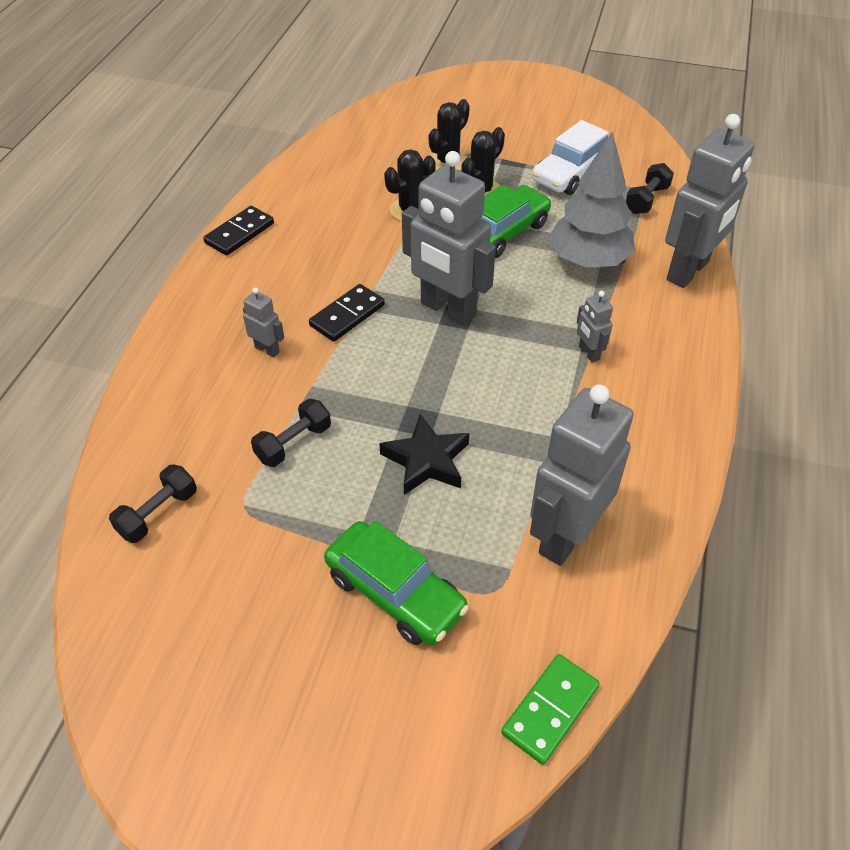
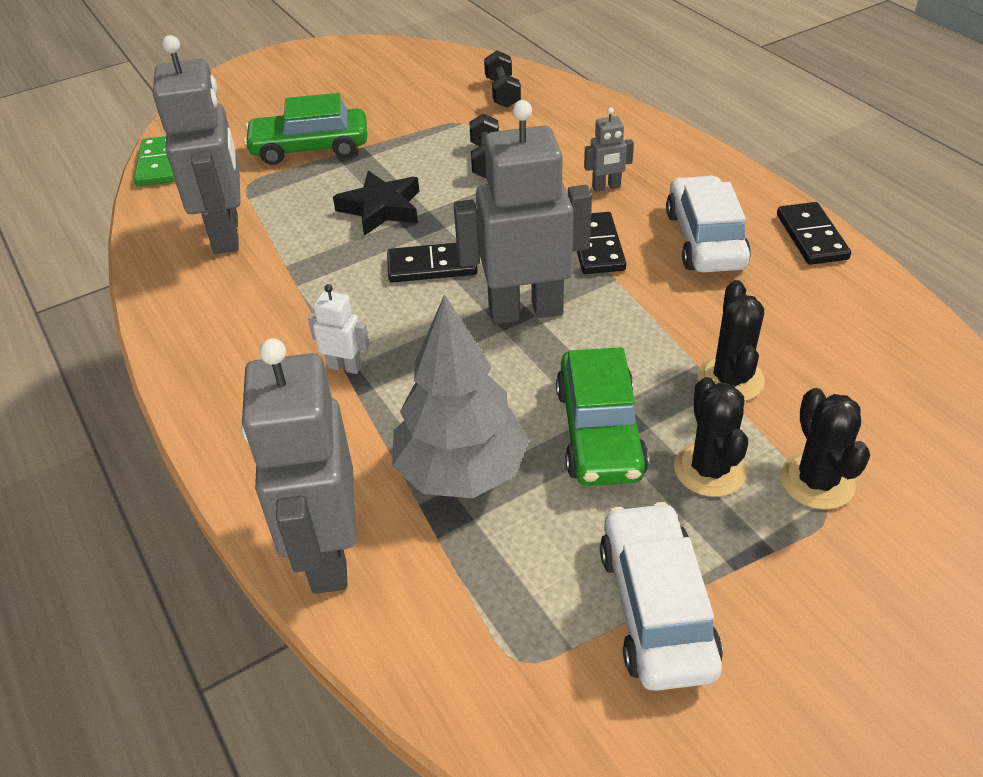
camera: 135 degrees right, 5 degrees down
(288, 273) = (704, 239): none -> white car
(457, 380) = (432, 266): none -> black domino
(588, 353) = (345, 367): grey robot -> white robot
(646, 200) = (499, 646): black dumbbell -> none

